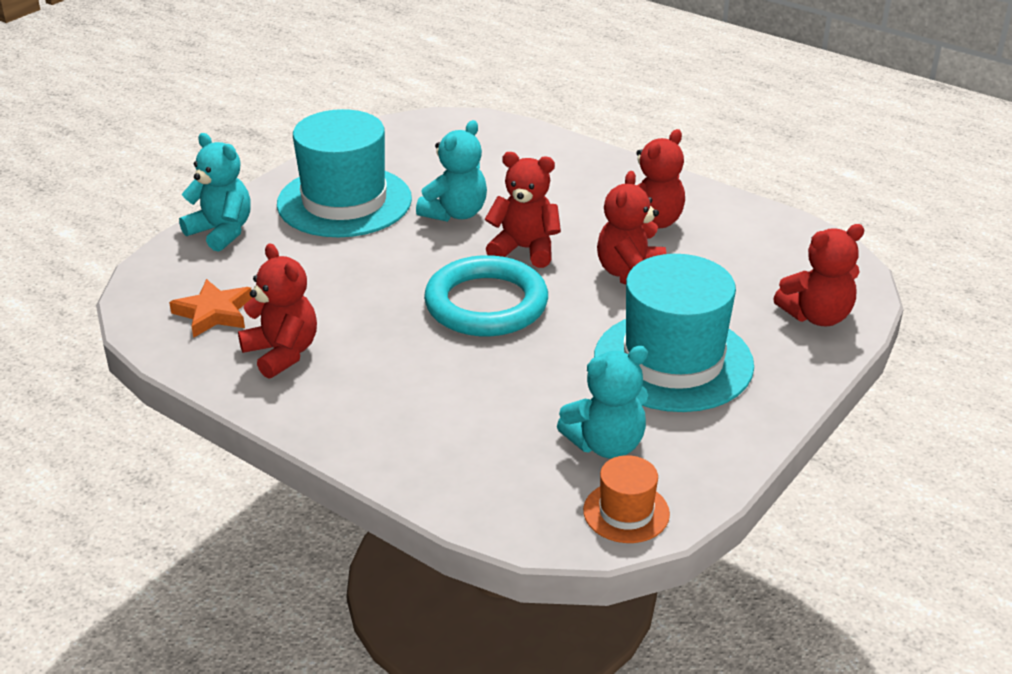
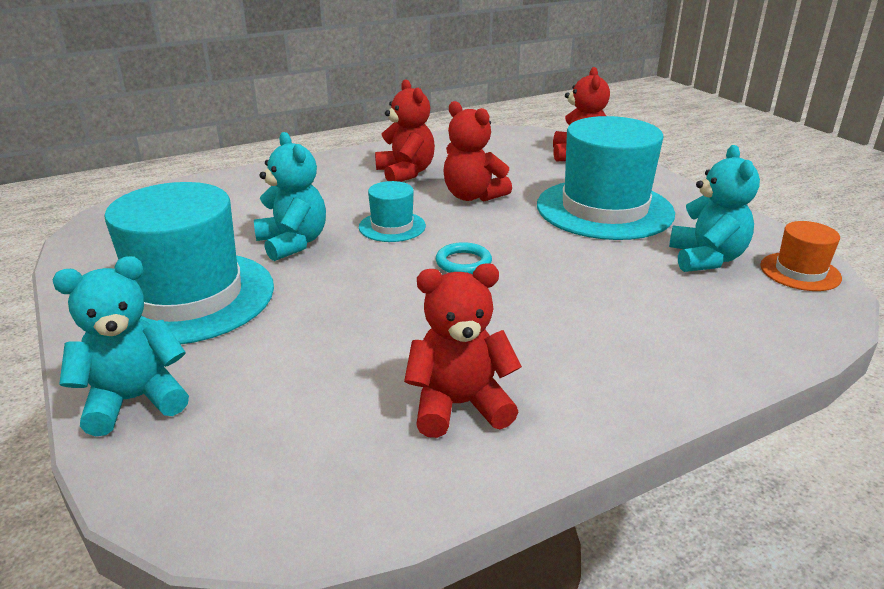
camera: 65 degrees left, 5 degrees down
(214, 313) = (324, 446): orange star -> none
(486, 304) = (463, 263): turquoise ring -> turquoise ring, size x0.44
(525, 249) = (392, 226): red teddy bear -> turquoise hat

